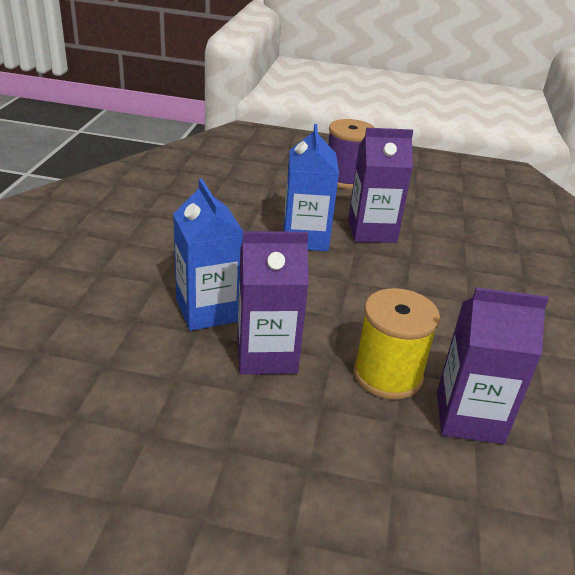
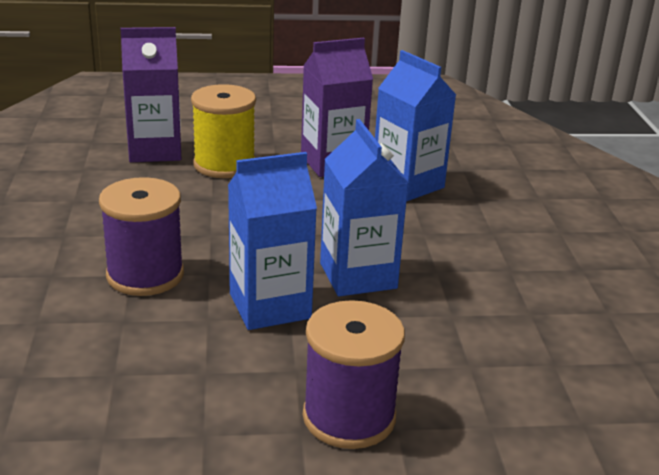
camera: 165 degrees right, 5 degrees down
(372, 231) = (270, 306): purple carton -> blue carton
(456, 266) = (145, 275): none -> purple spool

